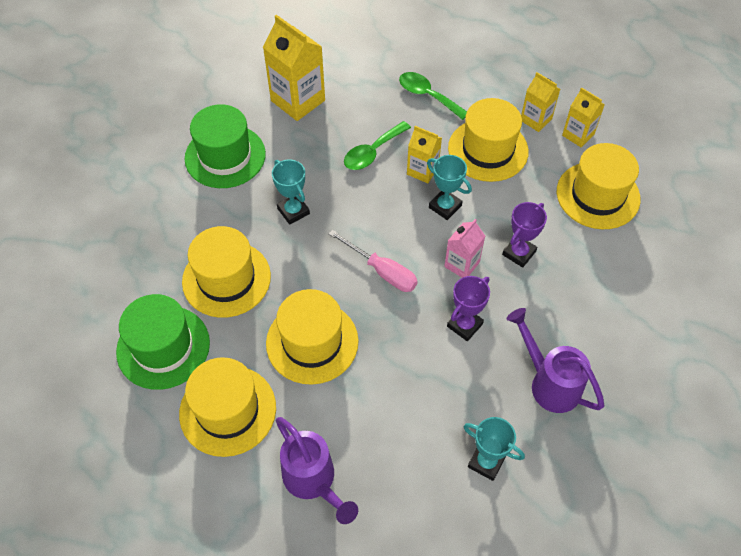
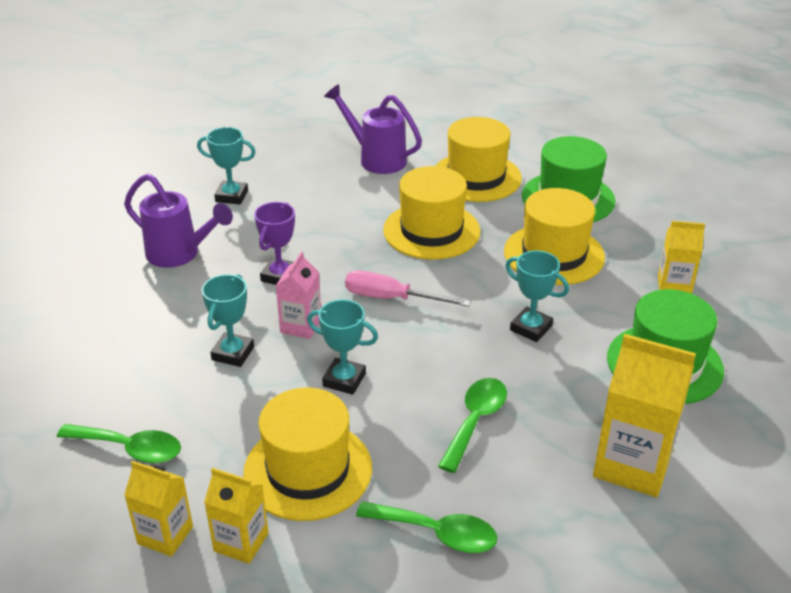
camera: 160 degrees right, 20 degrees down
(422, 170) = (393, 415): yellow carton -> yellow carton (674, 286)
(519, 253) = (233, 353): purple trophy -> turquoise trophy
(598, 195) = (129, 448): yellow hat -> green spoon

